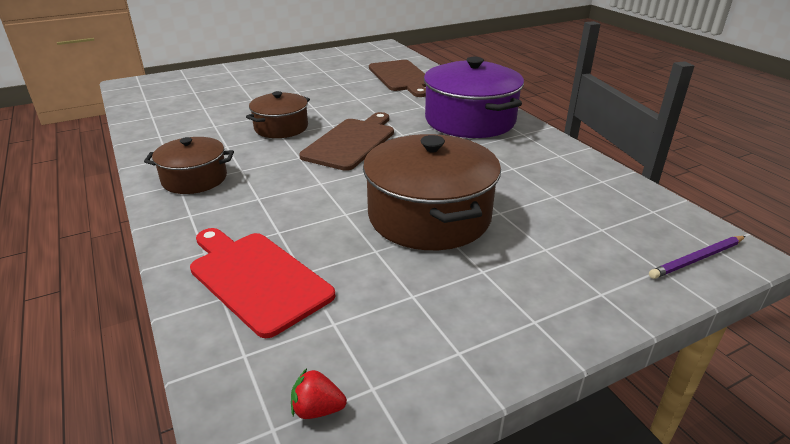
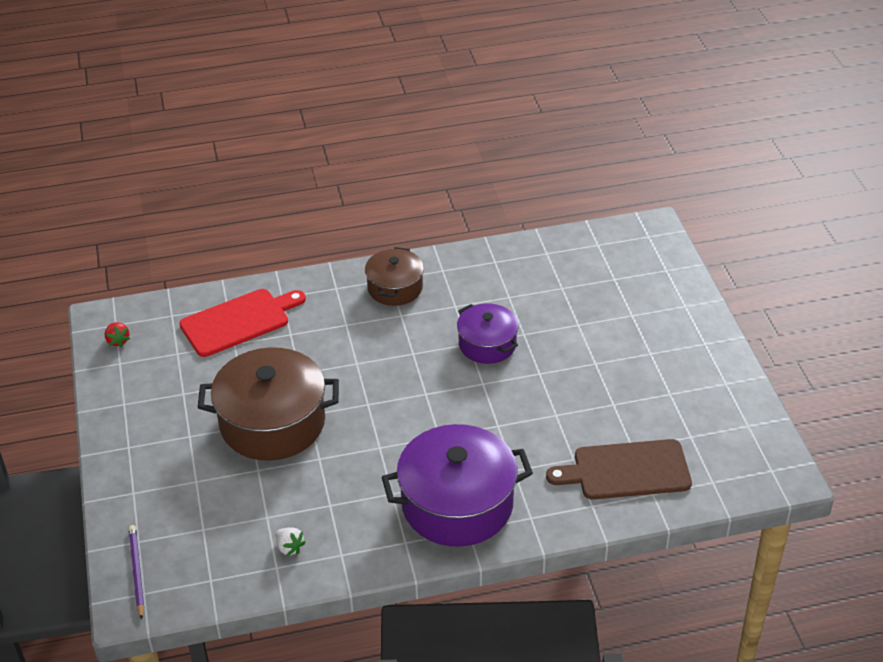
camera: 105 degrees right, 10 degrees up
(281, 128) = (487, 344): brown pot -> purple pot
(317, 409) = (118, 341): red strawberry -> red strawberry turned 135 degrees clockwise
(351, 142) = (433, 393): brown cutting board -> none
(576, 178) = (289, 548): none -> white strawberry

